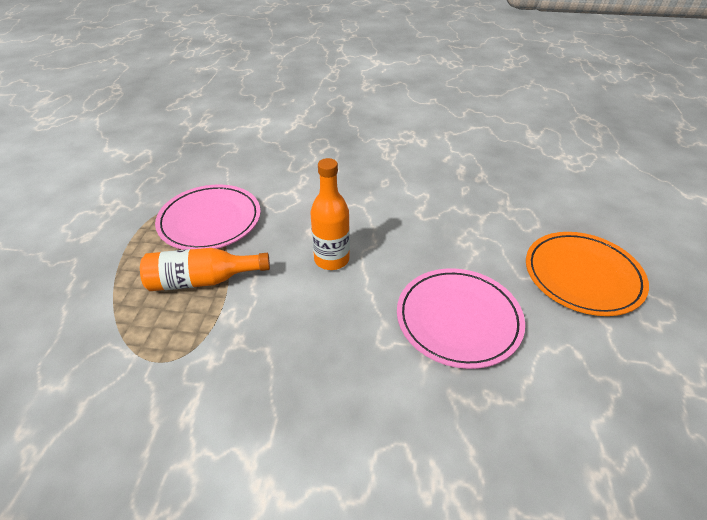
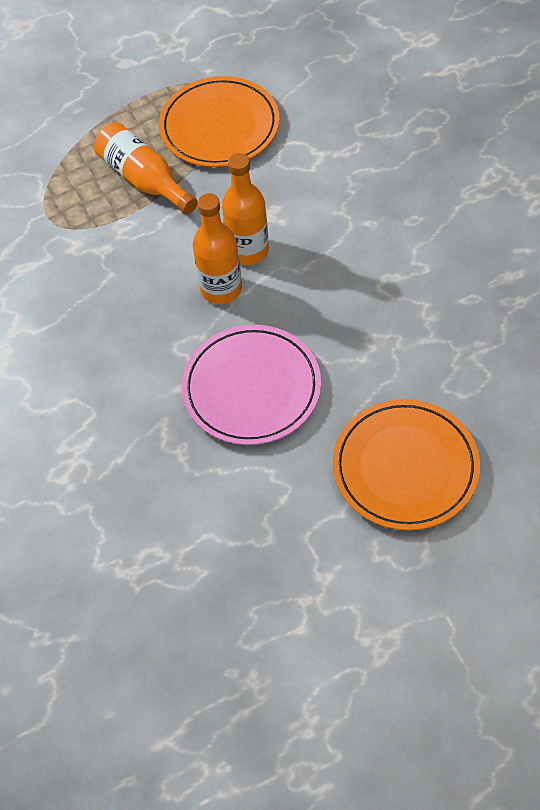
camera: 60 degrees right, 15 degrees up
(210, 221) = (219, 126): pink plate -> orange plate
(351, 290) = (221, 289): none -> orange bottle

